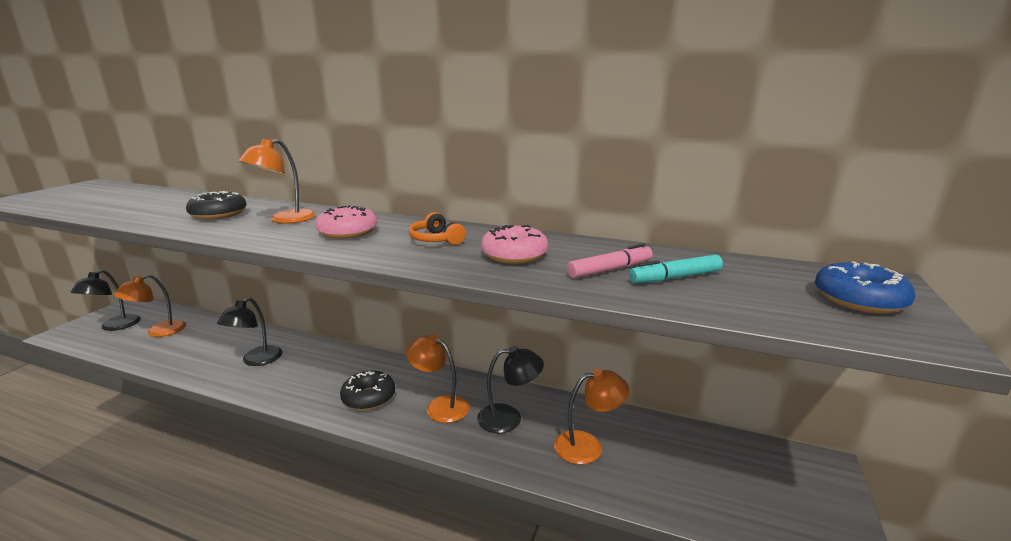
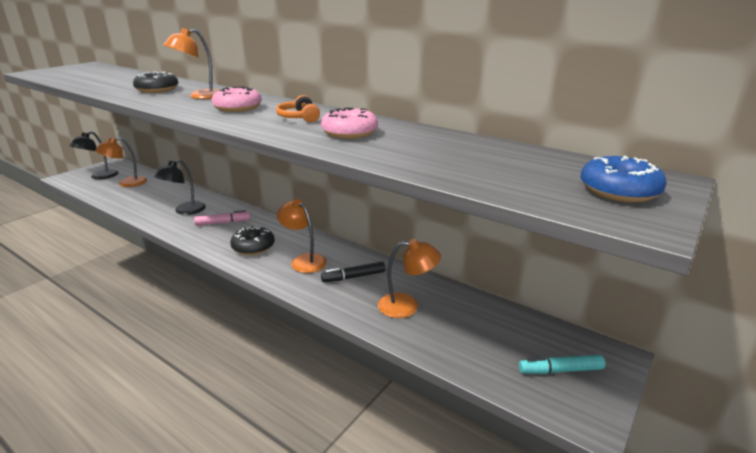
camera: 15 degrees right, 5 degrees up
(509, 418) = (353, 277): black lamp -> black marker
(610, 269) = (417, 149): pink marker -> pink marker (223, 222)
(675, 277) = (467, 159): turquoise marker -> turquoise marker (560, 370)

